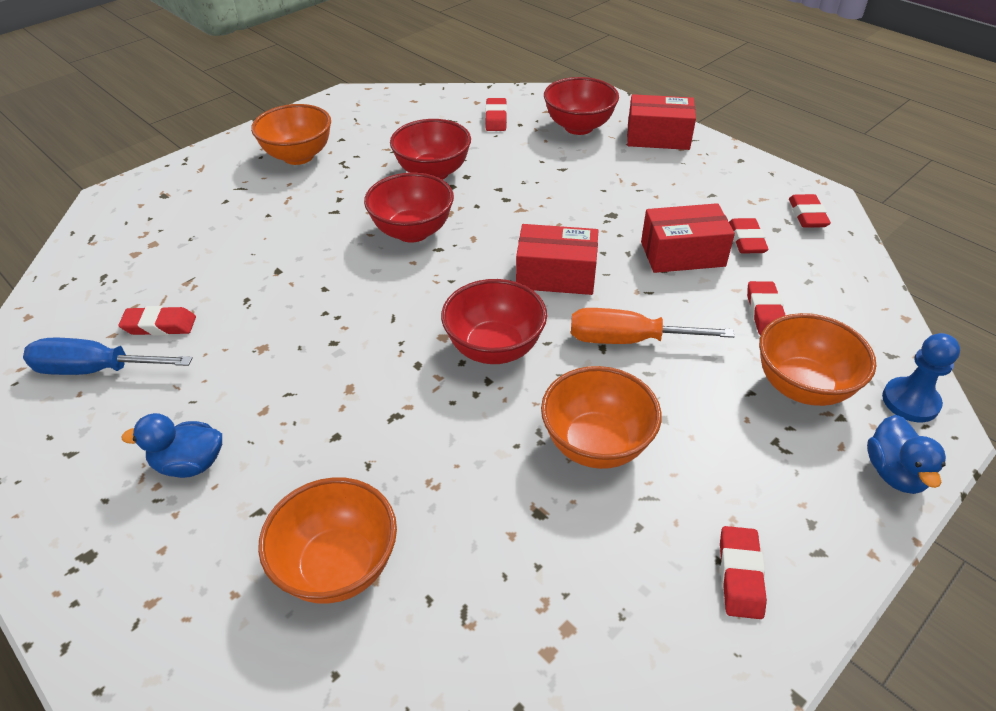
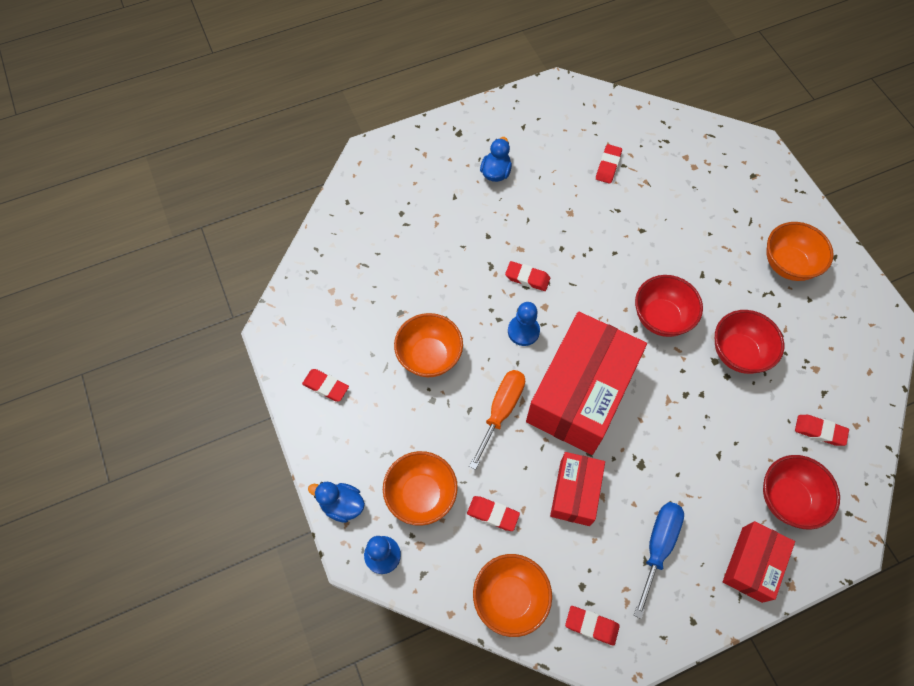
camera: 110 degrees right, 20 degrees up
(95, 370) = (580, 136): blue screwdriver -> blue screwdriver (658, 546)
(338, 566) = (410, 222): orange bowl -> orange bowl (510, 598)
(494, 348) = (523, 331): red bowl -> blue pawn
(556, 275) = (580, 393): red box -> red box, size x1.90
(746, 240) = (575, 552): red eraser -> red eraser (527, 278)

